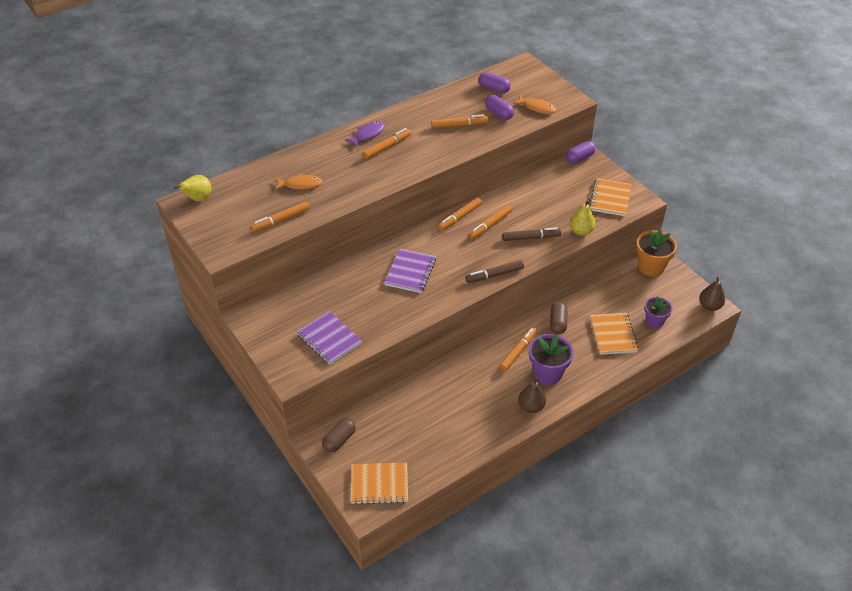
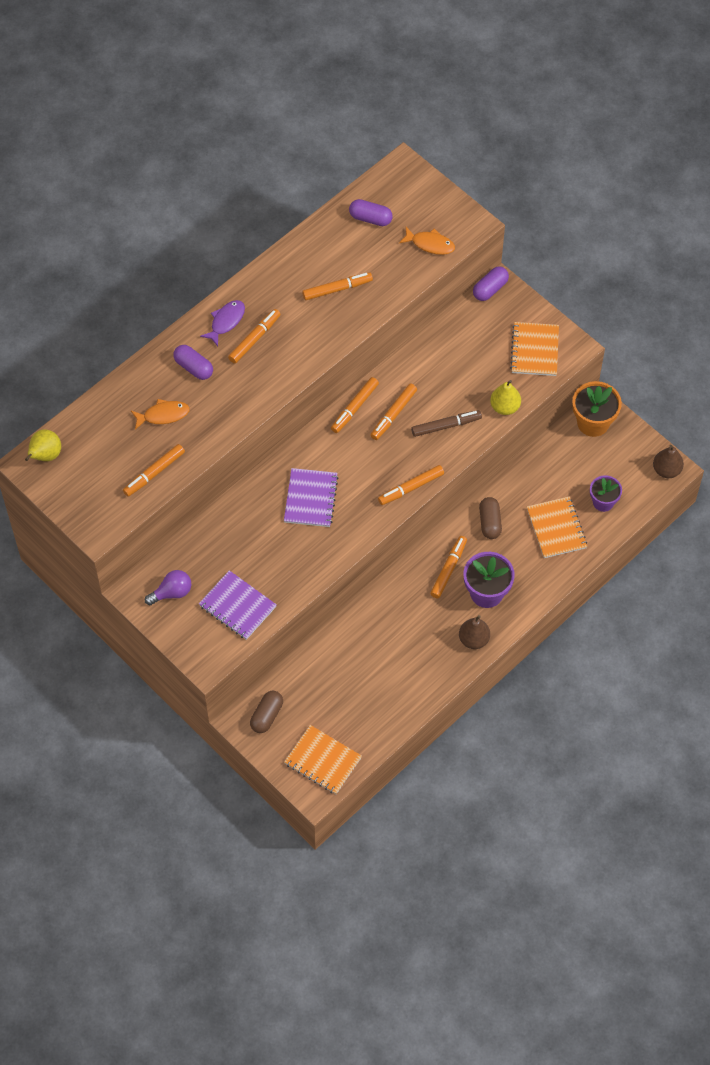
camera: 10 degrees left, 15 degrees up
(277, 322) = (172, 593): none -> purple light bulb
(379, 484) = (323, 760): orange notebook -> orange notebook turned 45 degrees clockwise
(494, 275) = (411, 488): brown marker -> orange marker
(499, 113) = (384, 261): purple capsule -> purple capsule (194, 367)

